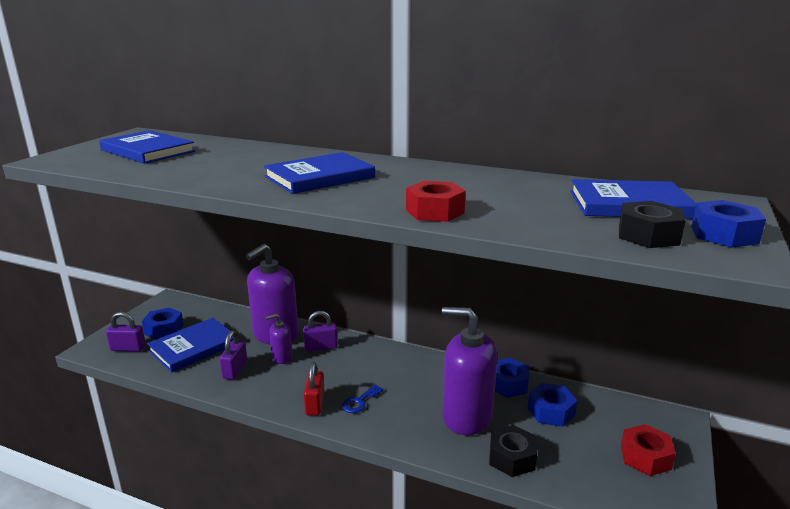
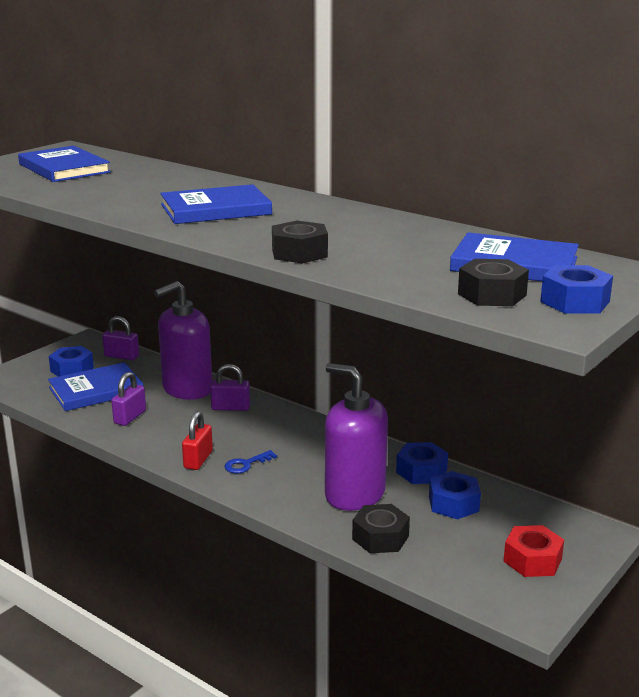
camera: 15 degrees right, 0 degrees up
(128, 348) = (30, 383): purple padlock -> purple padlock (122, 356)
(281, 357) = (184, 412): purple soap dispenser -> none
(435, 211) = (299, 253): red nut -> black nut

